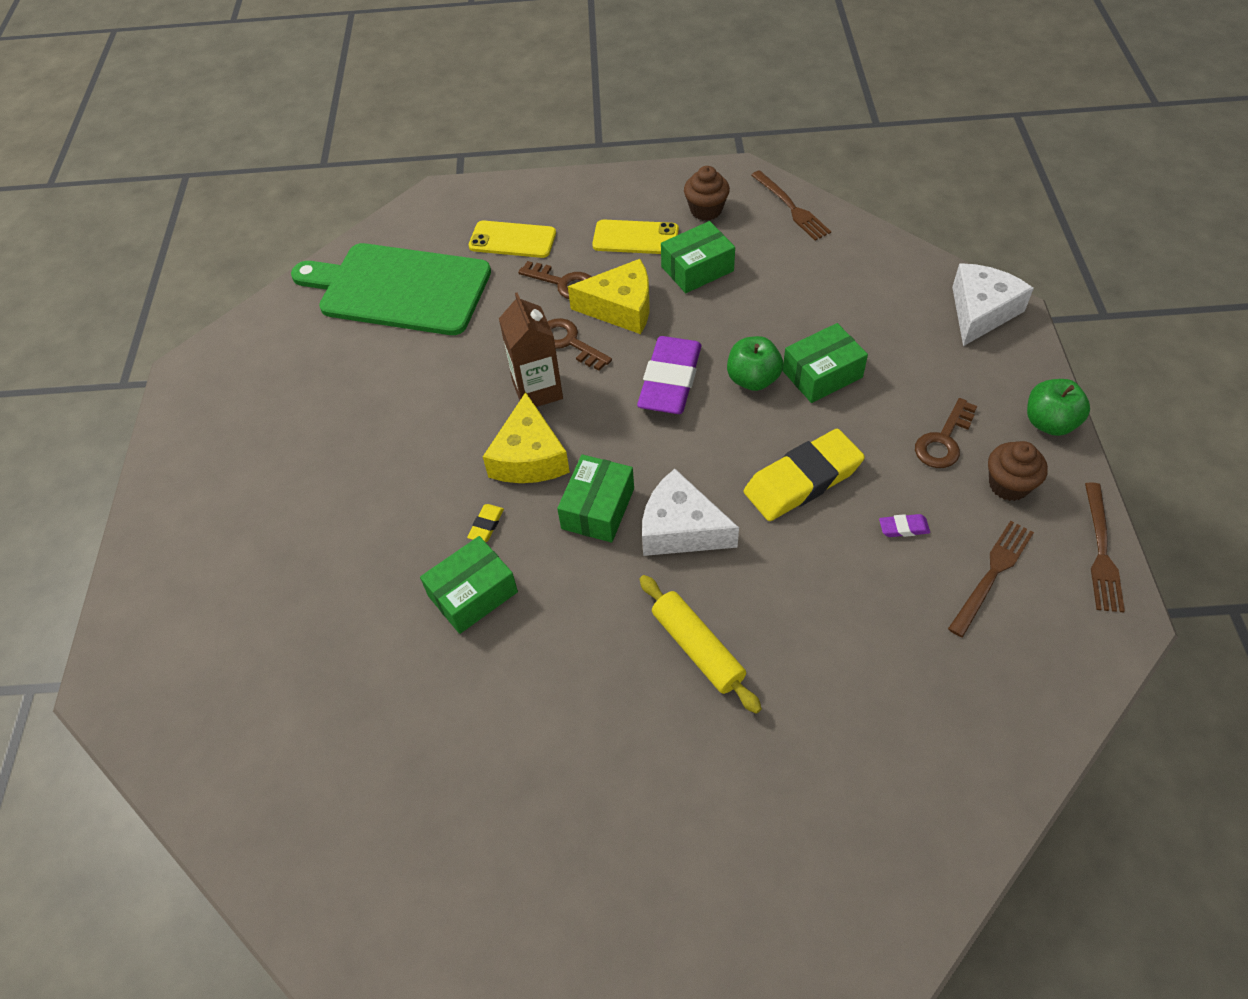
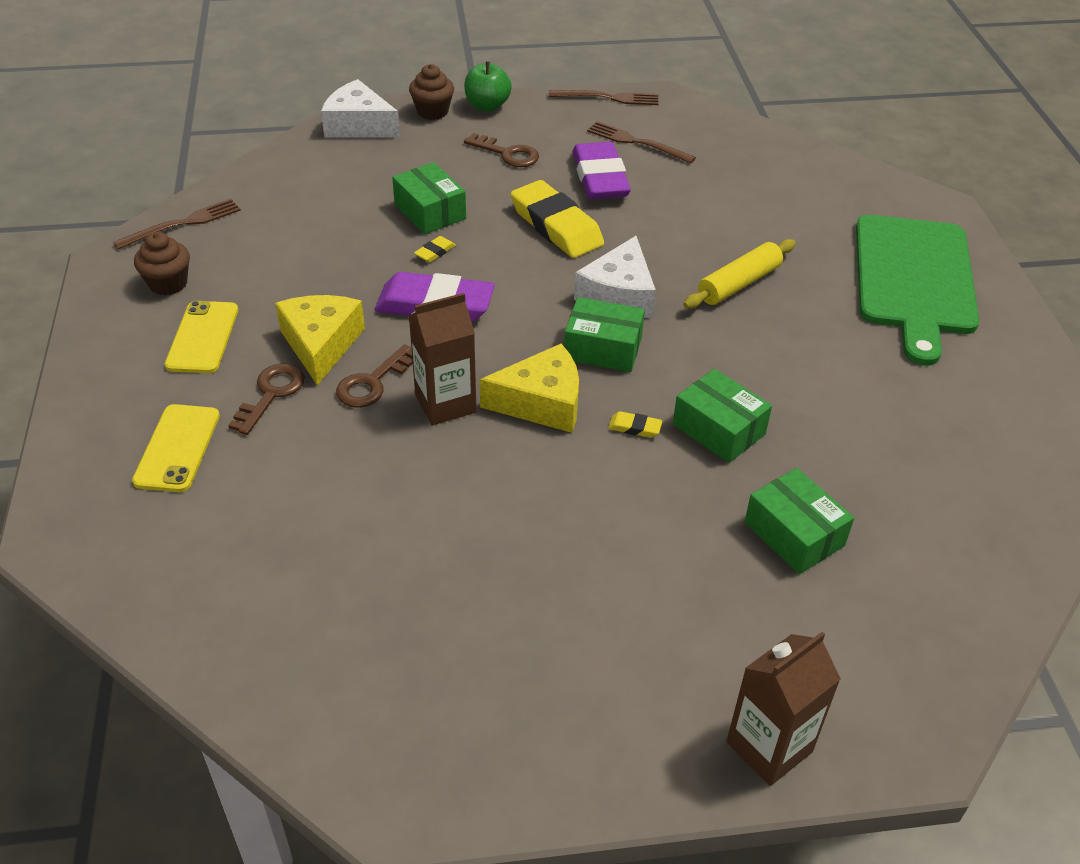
camera: 100 degrees left, 10 degrees down
(146, 580) = (769, 747): none -> brown carton
(399, 288) = (251, 558): green cutting board -> green cutting board (913, 280)
(697, 269) = (267, 289): green box -> green box (794, 534)
(753, 379) = (435, 252): green apple -> yellow eraser
(903, 528) = (600, 178): purple eraser -> purple eraser, size x2.48
(1008, 485) = (551, 128): brown cupcake -> brown cupcake (432, 111)

